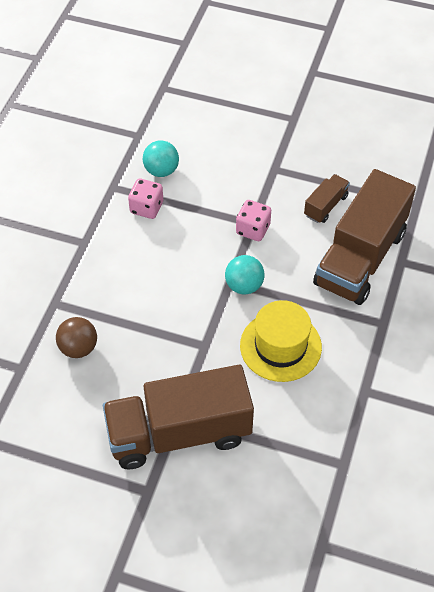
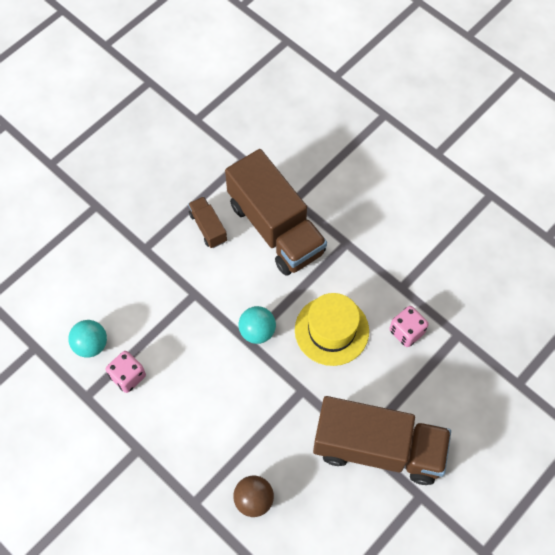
camera: 65 degrees left, 10 degrees up
(179, 433) = (378, 448): brown truck -> brown truck turned 90 degrees counterclockwise
(253, 229) = (202, 297): pink dice -> pink dice (406, 331)

